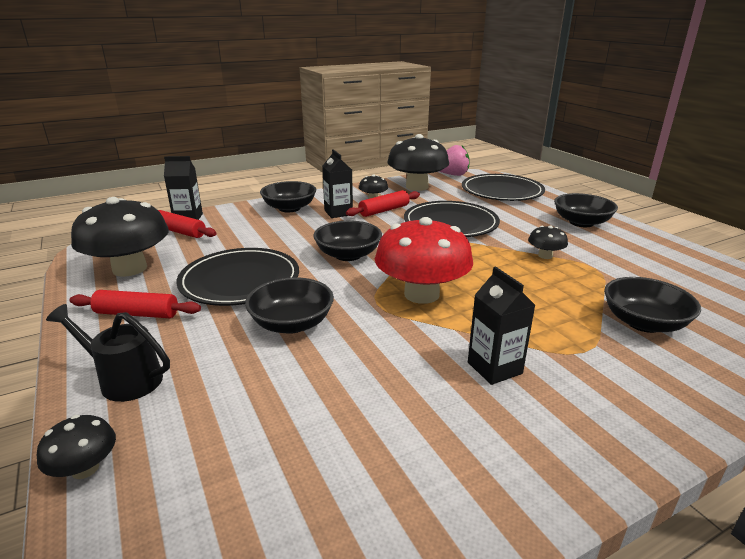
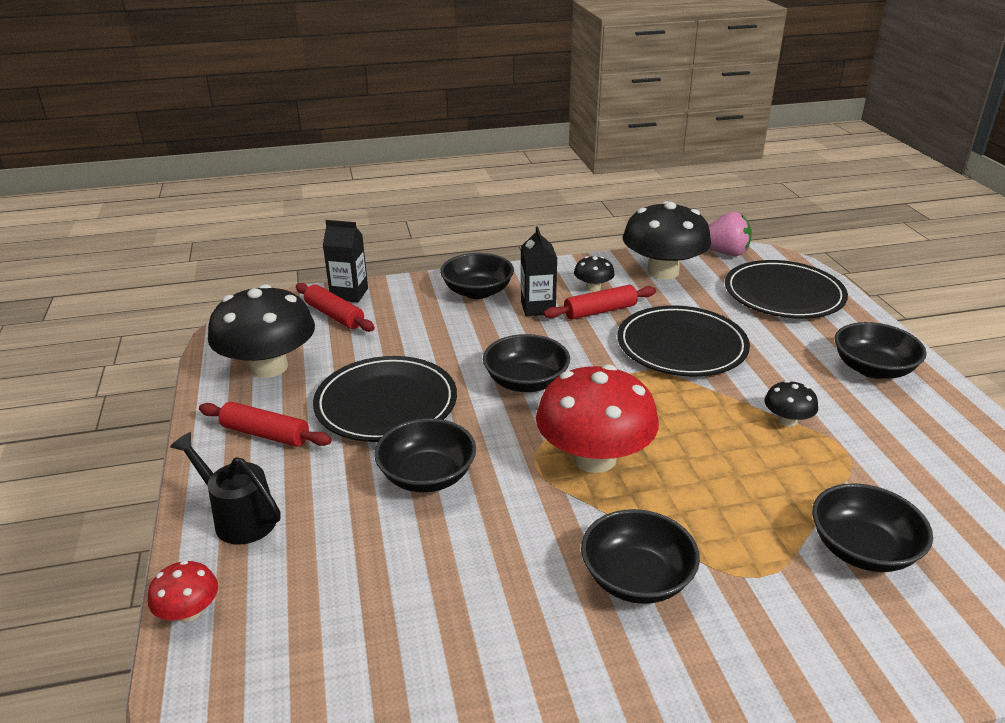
camera: 15 degrees right, 5 degrees up
(85, 468) = (189, 611): black mushroom -> red mushroom
(494, 368) = (636, 578): black carton -> black bowl

